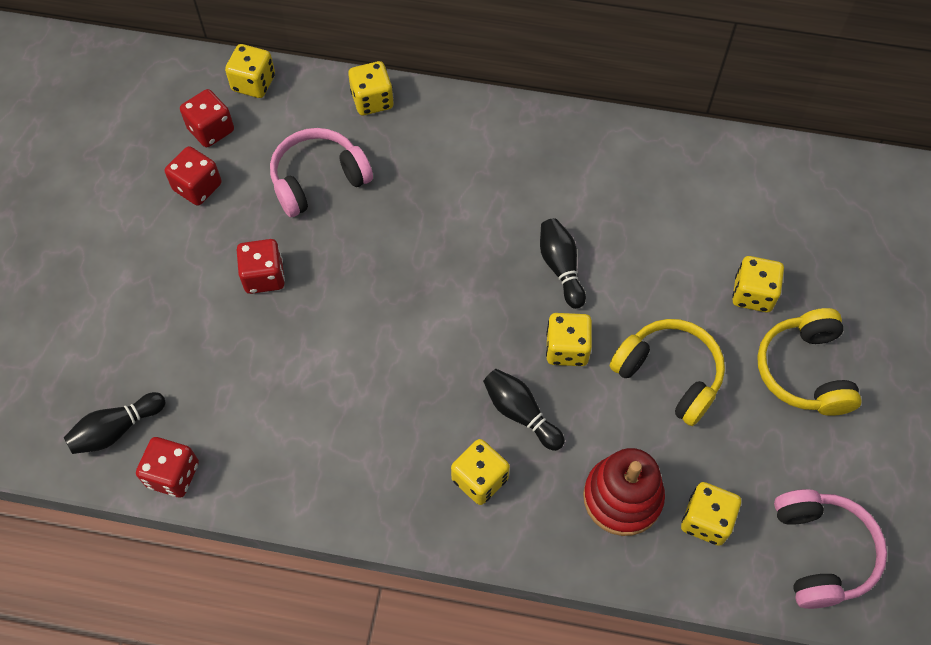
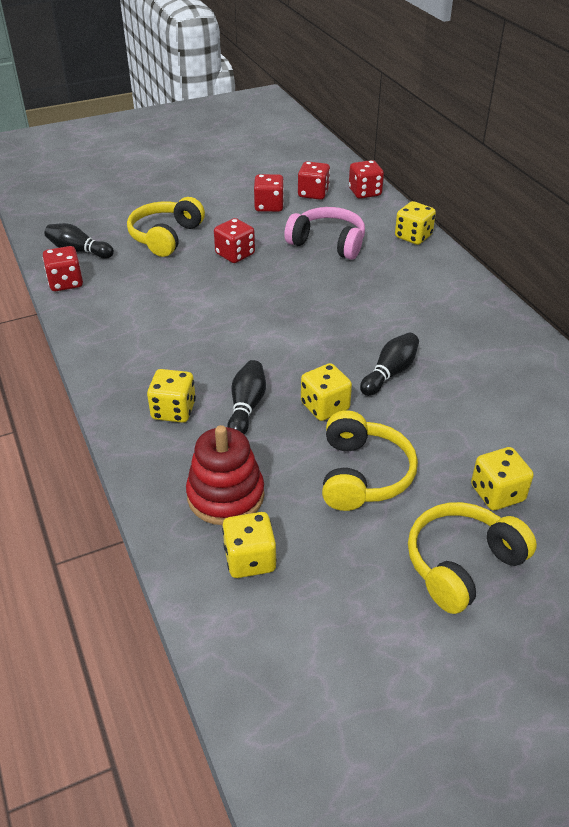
camera: 55 degrees right, 20 degrees down
(167, 324) = (165, 237): none -> yellow headphones
(253, 83) = (365, 192): yellow dice -> red dice
(821, 552) = (289, 663): pink headphones -> none

